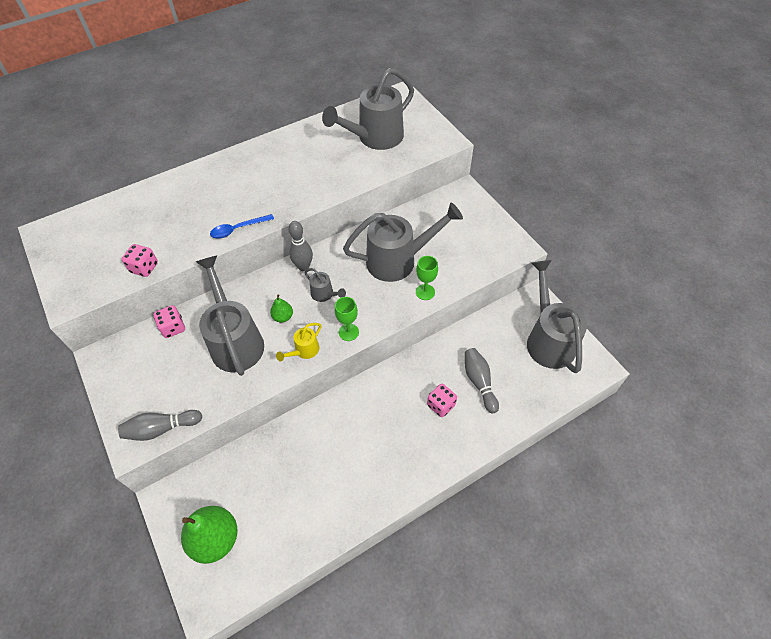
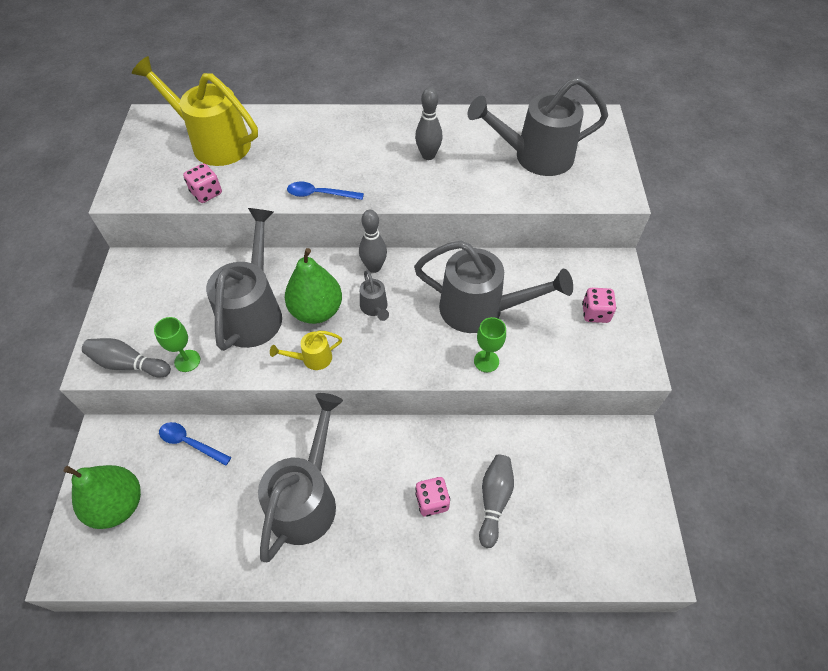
camera: 30 degrees right, 0 degrees up
(120, 227) = (214, 143): none -> yellow watering can
(173, 328) = (208, 268): pink dice -> pink dice (595, 313)
(240, 464) = (190, 443): none -> blue spoon
(283, 317) = (316, 311): green pear -> green pear, size x2.07
(299, 167) = (428, 155): none -> grey bowling pin
(348, 332) = (371, 362): green goblet -> green goblet (187, 361)
(548, 339) = (614, 496): grey watering can -> grey watering can (307, 498)

